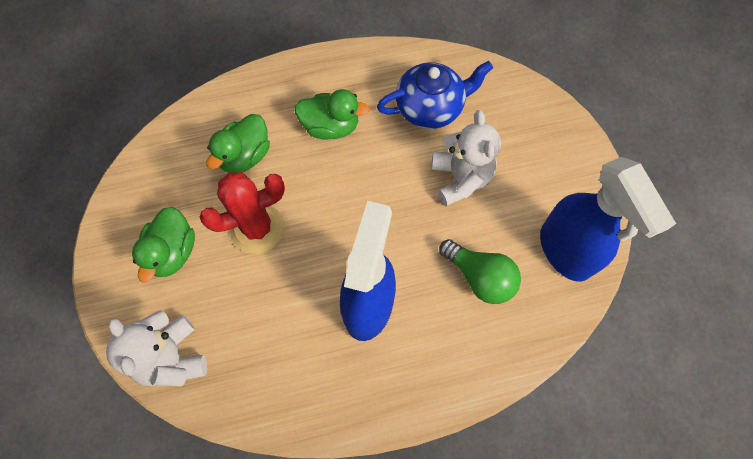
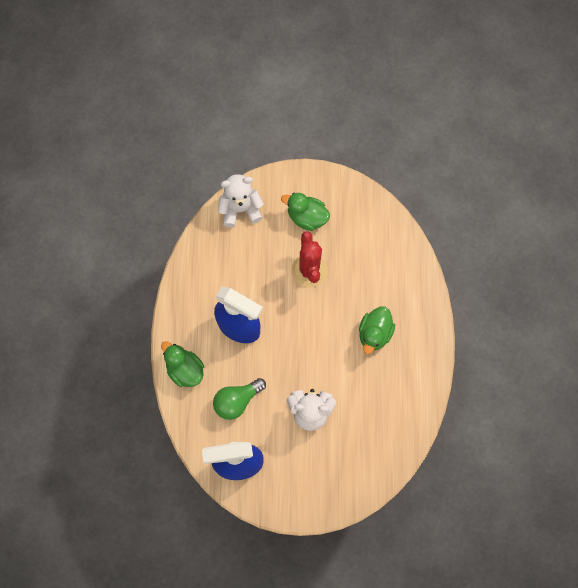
camera: 105 degrees right, 5 degrees up
(245, 156) = (365, 272): green duck -> green duck (185, 370)
(430, 108) = (373, 408): blue teapot -> none

